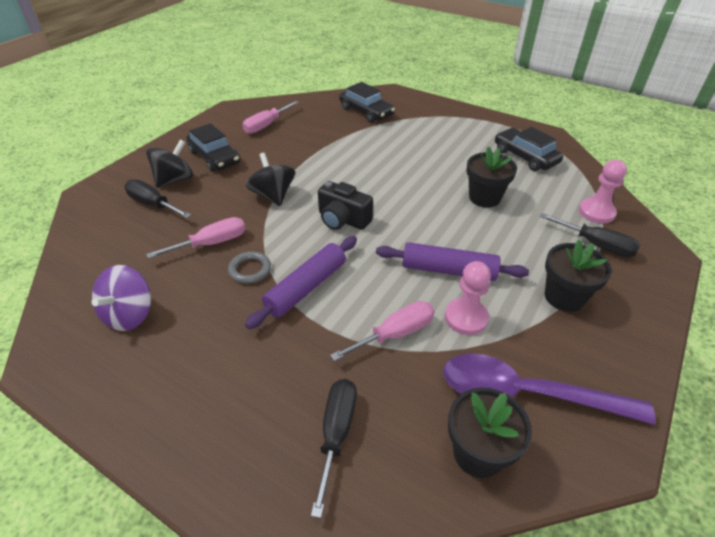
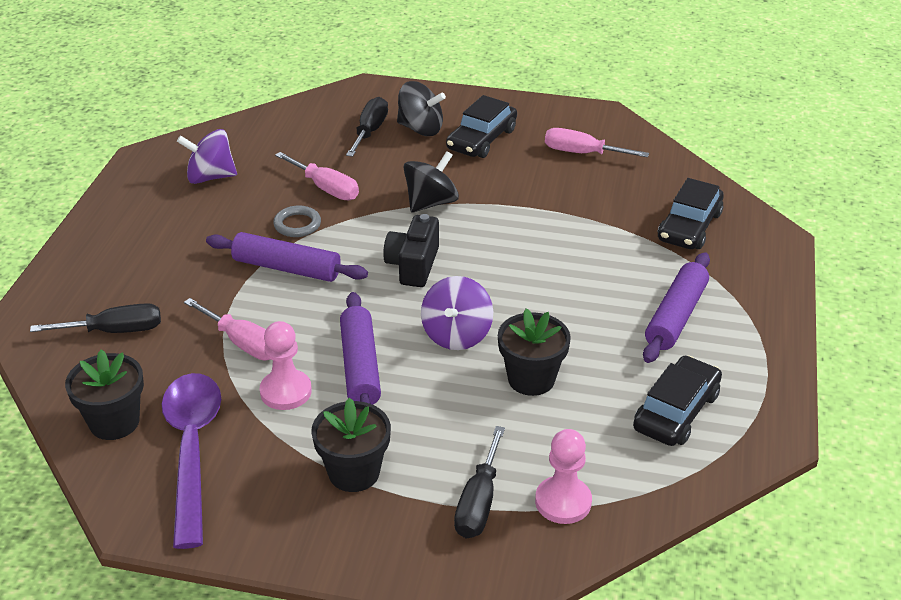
camera: 70 degrees right, 5 degrees down
(430, 217) = (456, 335): none -> purple spinning top
(445, 136) = (676, 316): none -> purple rolling pin

